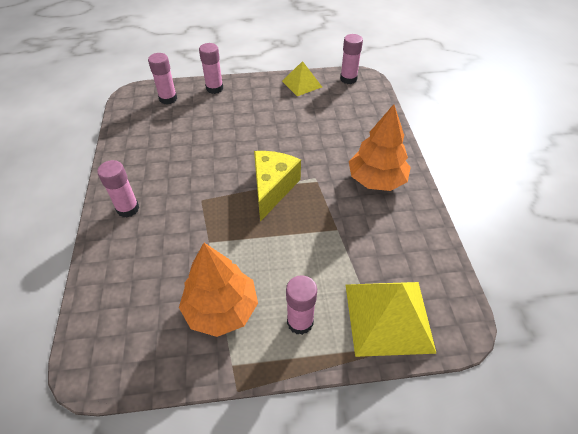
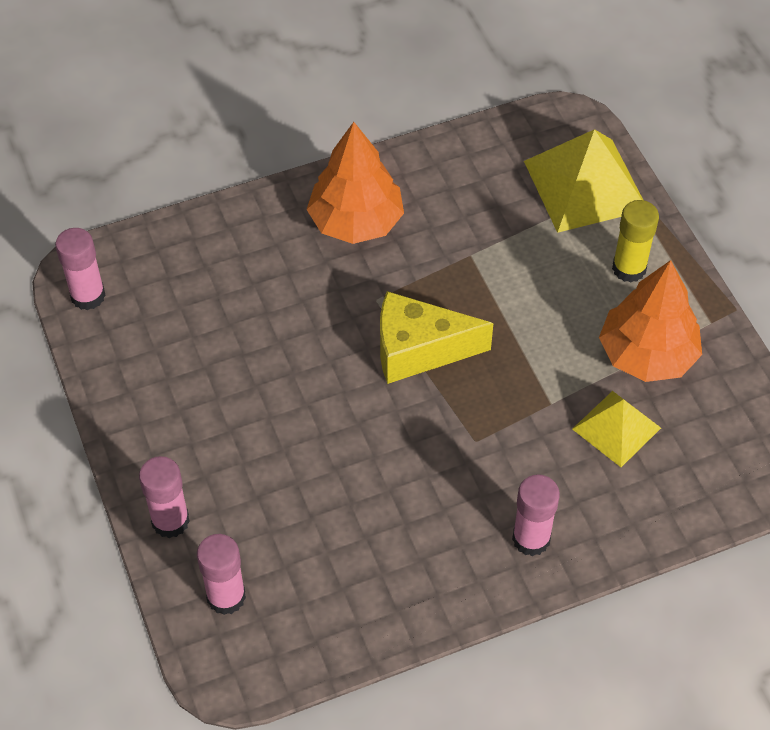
camera: 105 degrees left, 5 degrees up
(300, 322) = (629, 268): pink glue stick -> yellow glue stick
(301, 84) = (120, 370): yellow pyramid -> yellow pyramid (616, 428)

